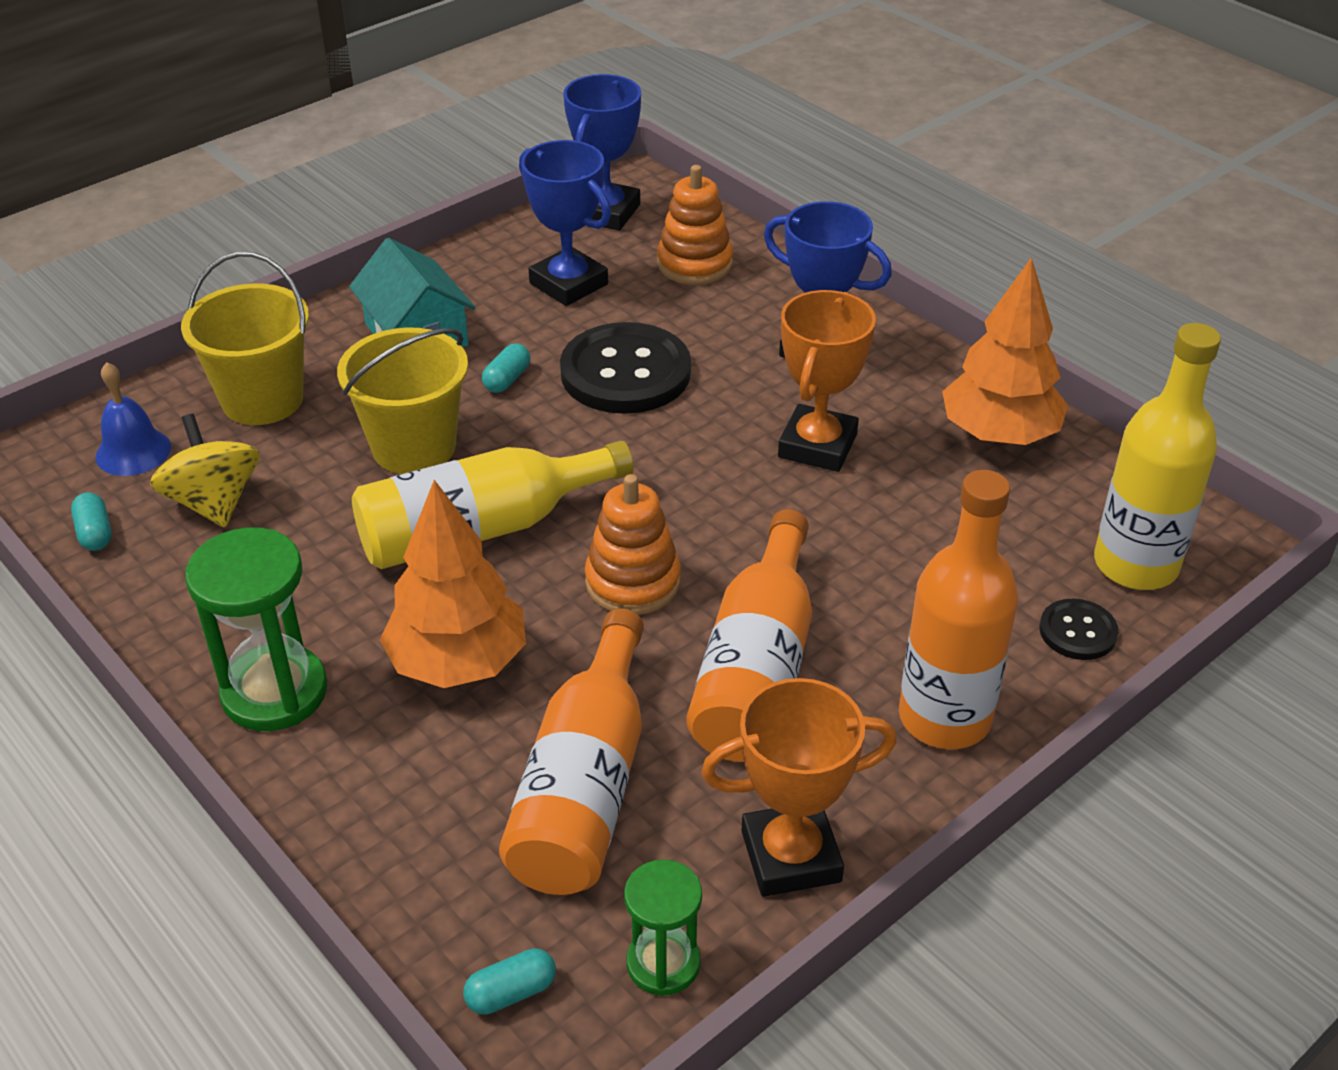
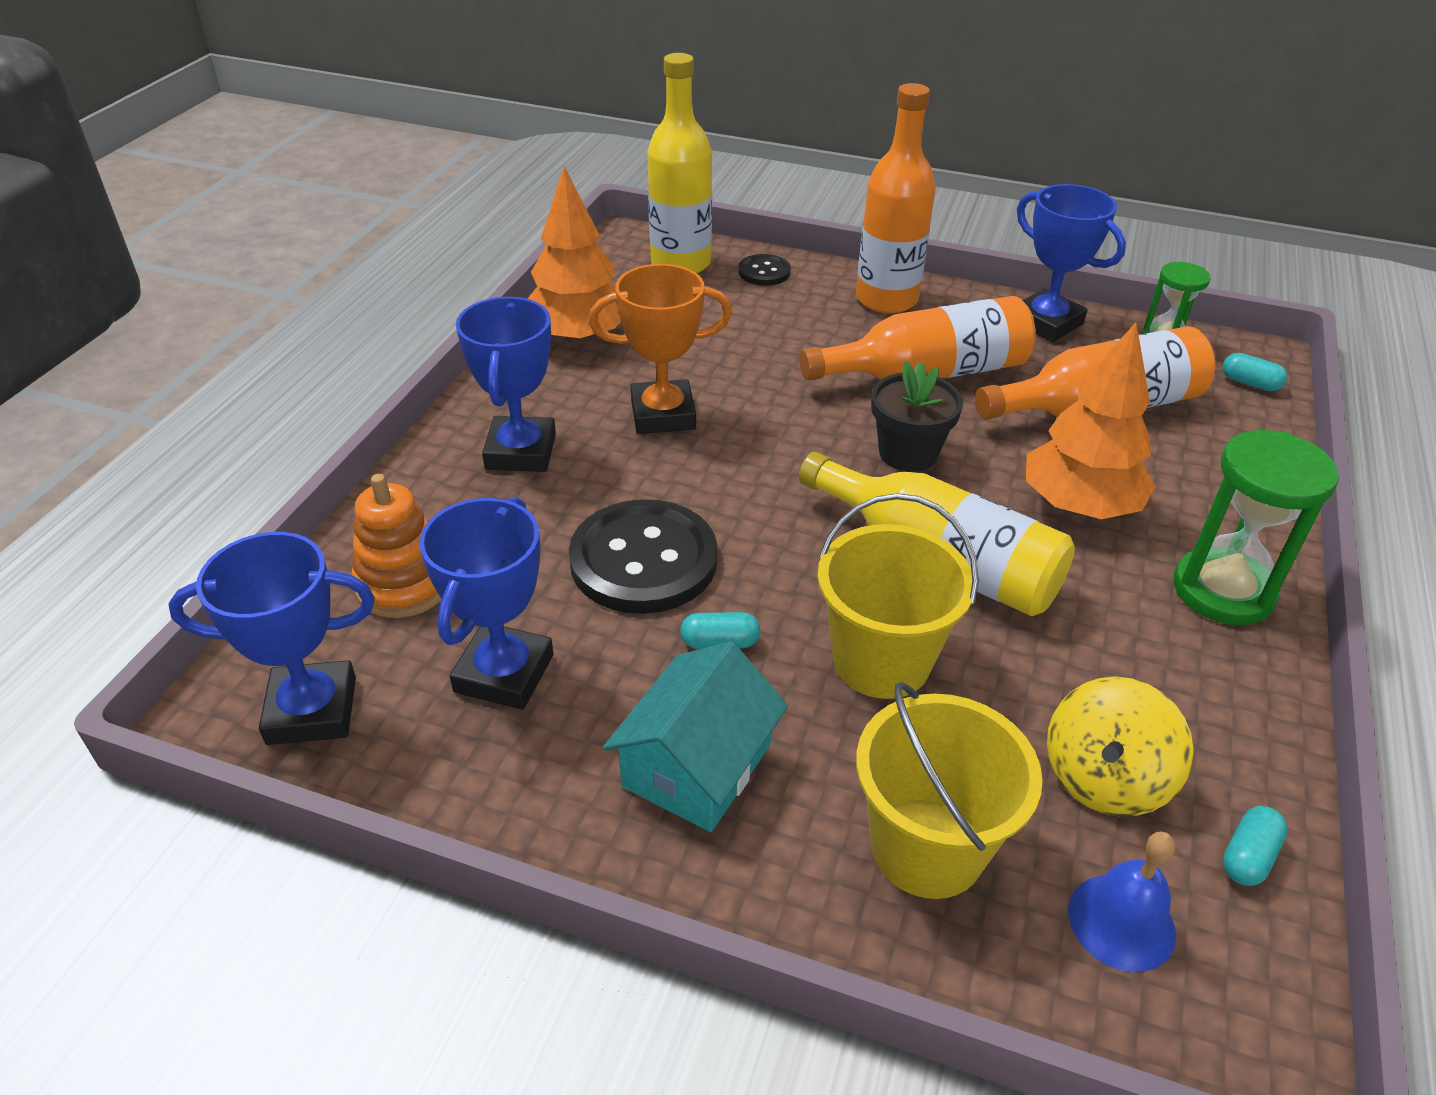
camera: 120 degrees left, 0 degrees up
(633, 582) = (908, 453): orange stacking toy -> black flower pot
(791, 856) = (1046, 323): orange trophy -> blue trophy

